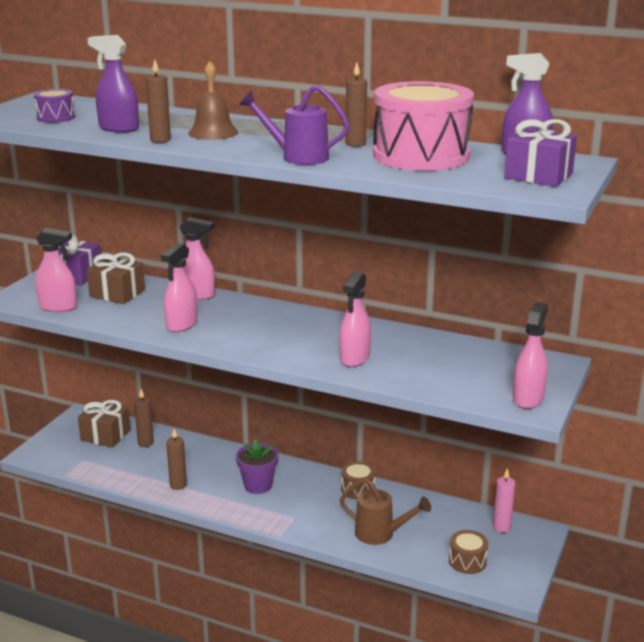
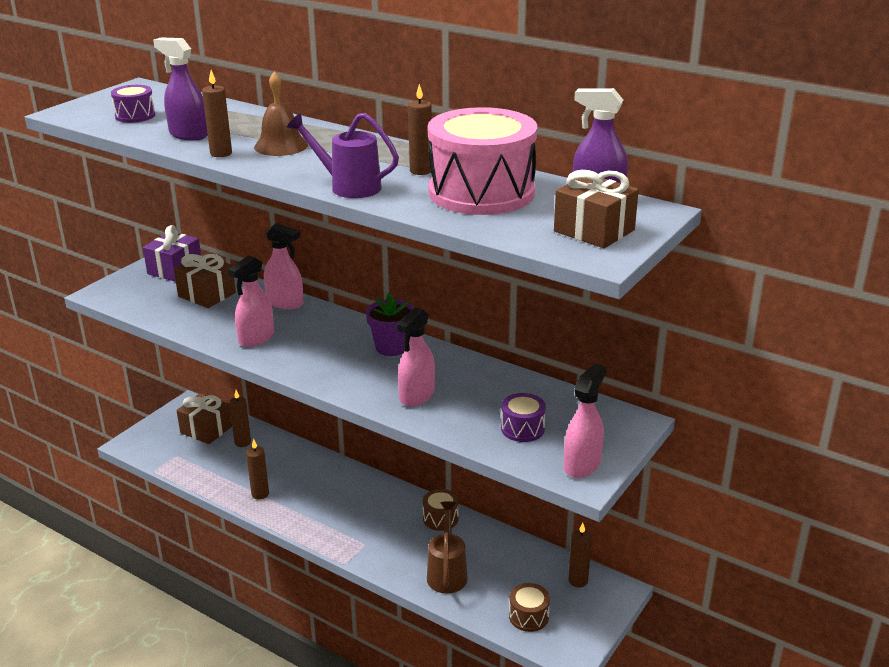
camera: 10 degrees right, 5 degrees up
(58, 307) = (143, 306): pink spray bottle -> none
(258, 485) = (339, 503): purple flower pot -> purple flower pot (391, 347)
(380, 534) = (447, 573): brown watering can -> brown watering can turned 120 degrees counterclockwise
(462, 376) = (522, 429): none -> purple drum
(501, 527) = (578, 581): pink candle -> brown candle
(538, 176) = (594, 231): purple gift -> brown gift

